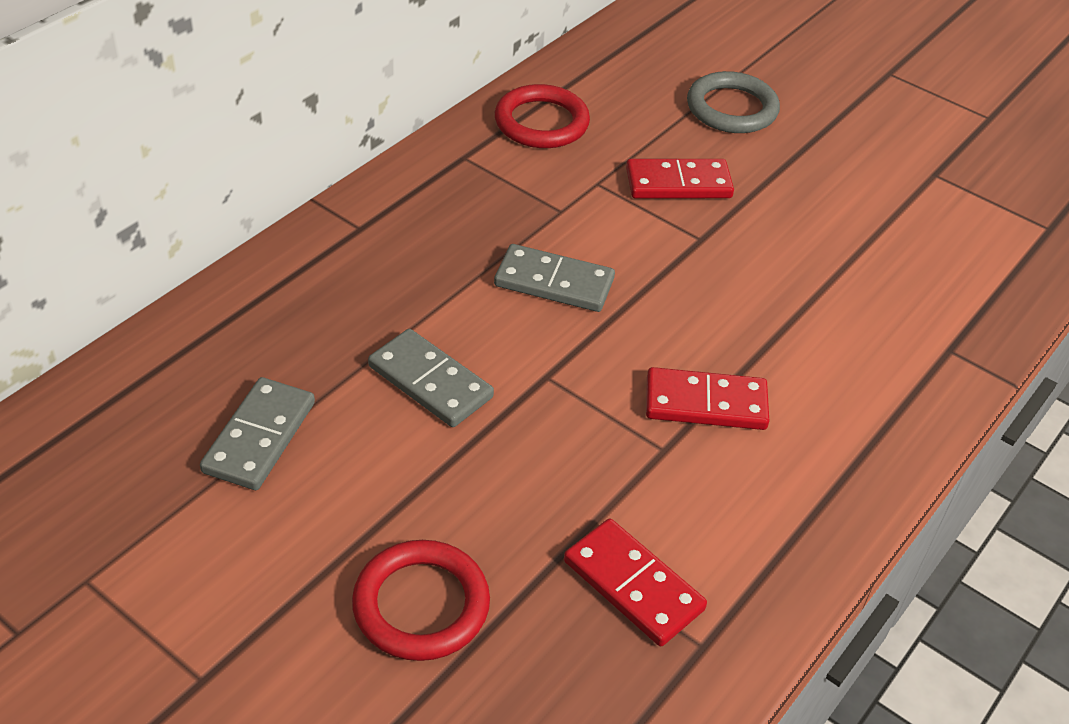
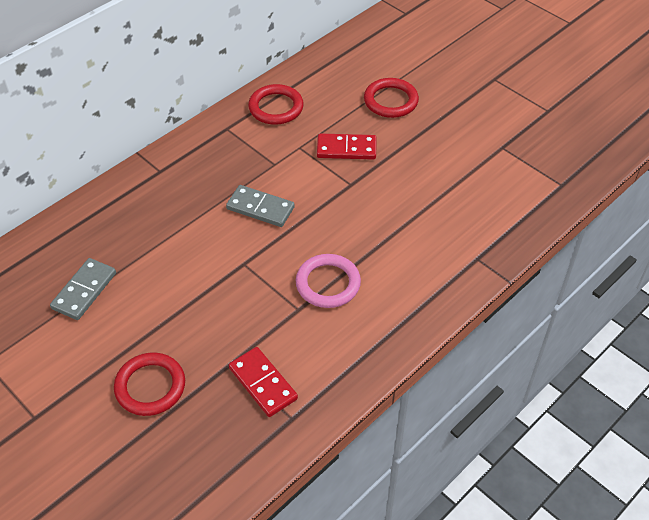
camera: 10 degrees right, 5 degrees up
(430, 382) = (180, 264): grey domino -> none
(705, 403) = (328, 283): red domino -> pink ring
(731, 108) = (390, 101): grey ring -> red ring

